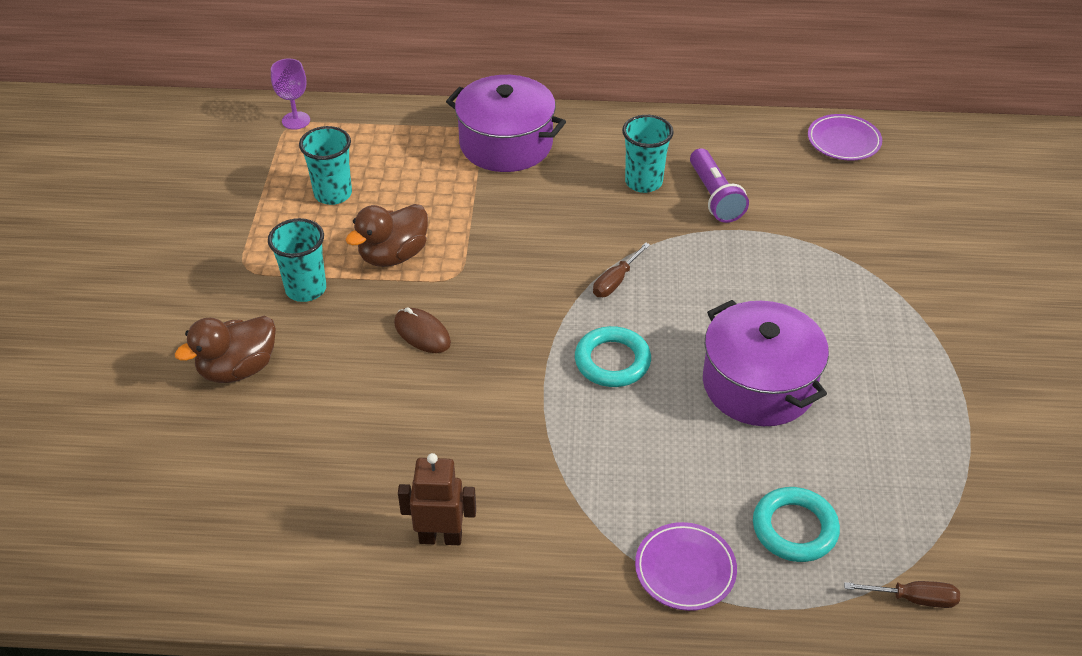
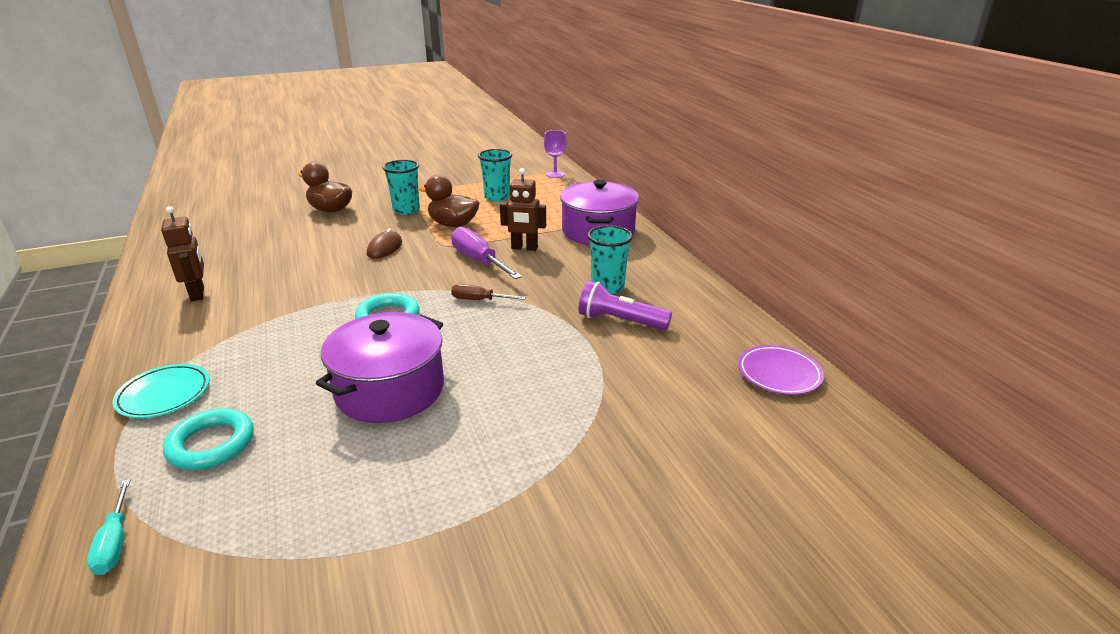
camera: 65 degrees right, 15 degrees down
(509, 213) = (524, 248): none -> brown robot
(516, 258) = (478, 260): none -> purple screwdriver
(685, 569) = (164, 394): purple plate -> turquoise plate
(714, 197) = (620, 321): purple flashlight -> purple flashlight turned 60 degrees clockwise
(914, 599) = (115, 543): brown screwdriver -> turquoise screwdriver

